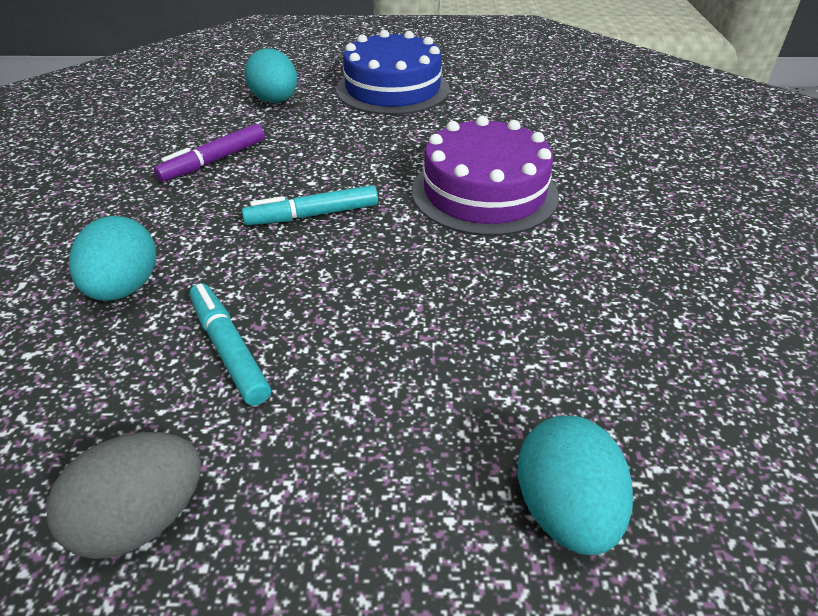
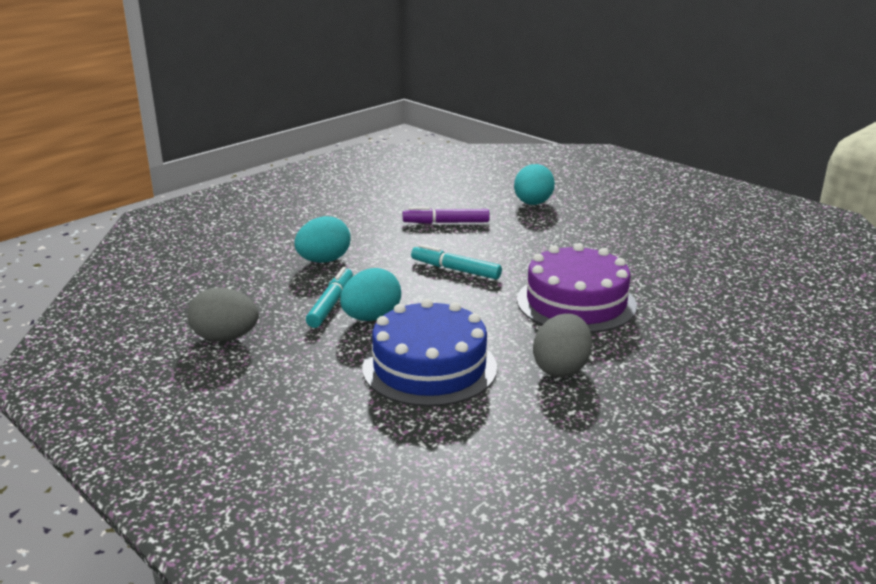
camera: 45 degrees right, 15 degrees down
(392, 89) = (625, 224): blue cake -> blue cake (429, 367)
(565, 509) = (374, 429): turquoise egg -> turquoise egg (371, 318)
(591, 276) = (561, 368): none -> grey egg

